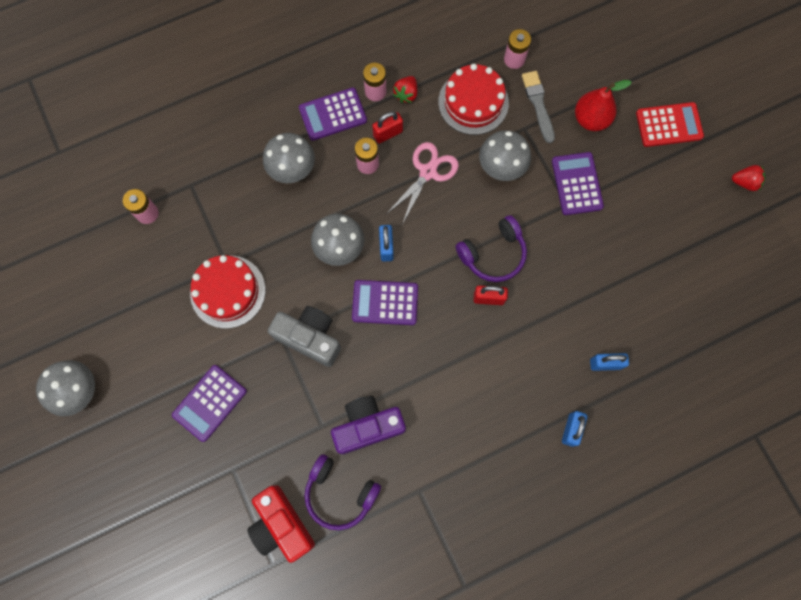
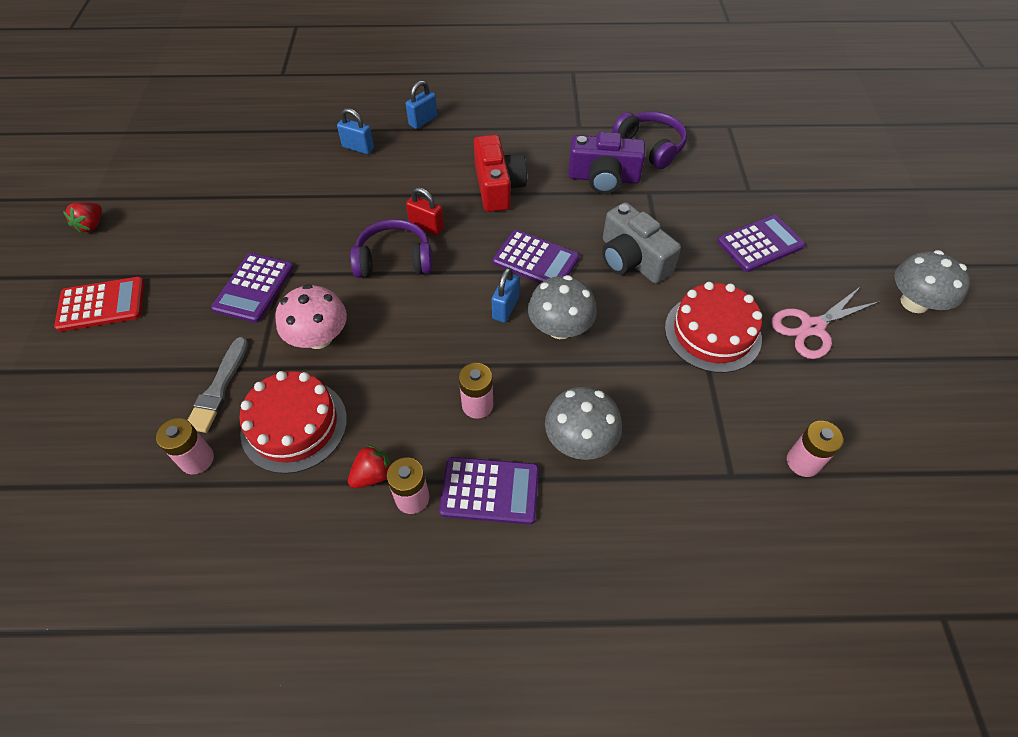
camera: 155 degrees left, 20 degrees down
(281, 525) = (712, 144): red camera -> red camera (498, 187)
(388, 134) = (430, 432): red padlock -> none
(428, 172) = (409, 365): pink scissors -> pink scissors (812, 327)
(502, 166) = (319, 337): grey mushroom -> pink mushroom
(591, 119) = (176, 345): red pear -> none
(669, 125) = (101, 305): red calculator -> red calculator turned 150 degrees clockwise
(745, 182) = (92, 225): red strawberry -> red strawberry turned 105 degrees counterclockwise

